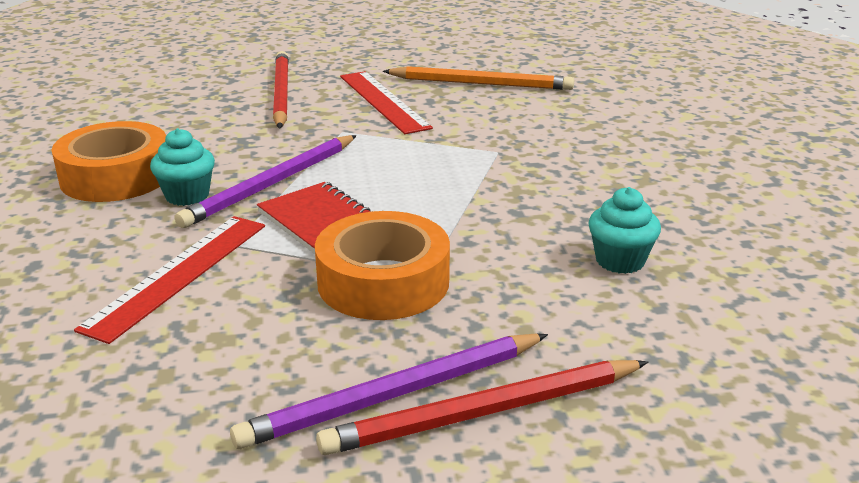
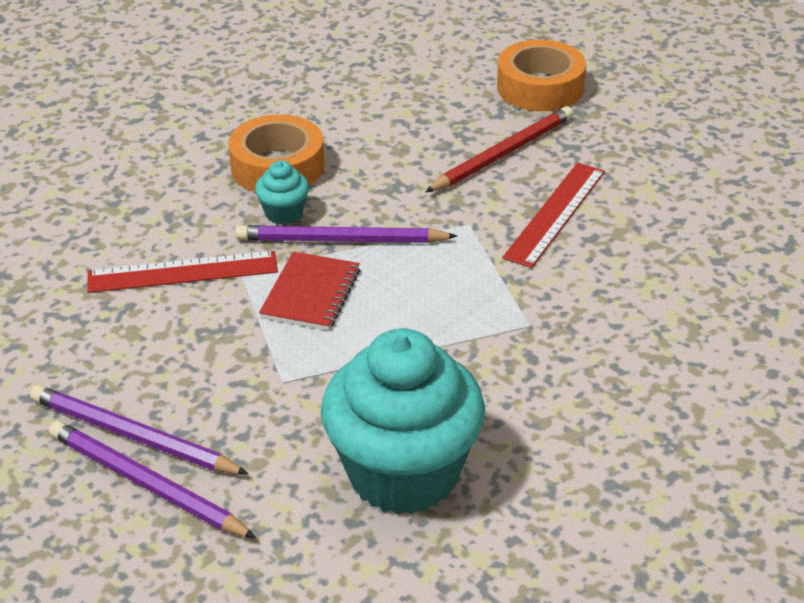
camera: 55 degrees right, 10 degrees up
(383, 282) = (257, 366): orange tape -> orange tape (540, 87)
(481, 83) = (669, 248): orange pencil -> none
(484, 412) = (146, 484): red pencil -> purple pencil
(620, 261) = (403, 473): turquoise cupcake -> turquoise cupcake, size x2.39

